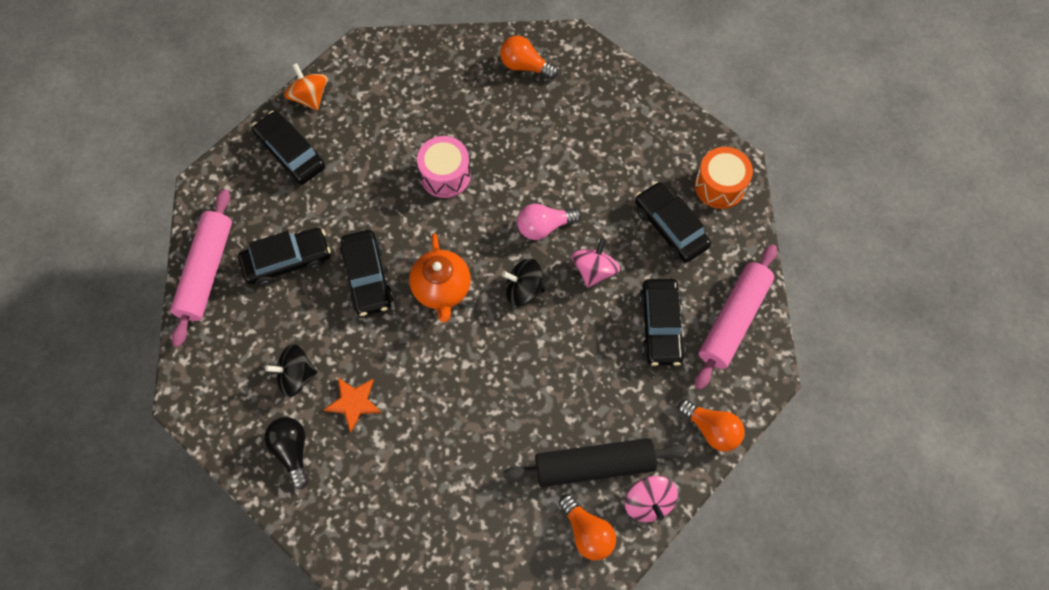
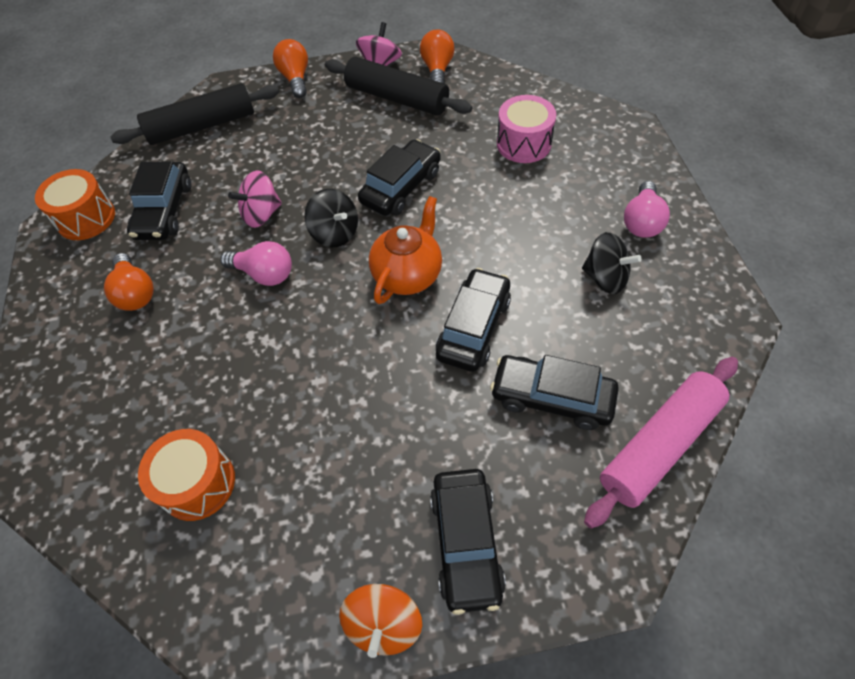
camera: 140 degrees left, 10 degrees down
(292, 451) = (642, 221): black light bulb -> pink light bulb
(353, 403) = (561, 228): orange star -> none
(445, 175) = (307, 386): pink drum -> pink drum (523, 144)
(460, 92) = (197, 483): none -> orange drum
(525, 66) = (95, 465): orange light bulb -> orange light bulb (135, 292)
(660, 326) = (257, 149): black car -> black car (401, 187)
(733, 320) = (202, 126): pink rolling pin -> black rolling pin

